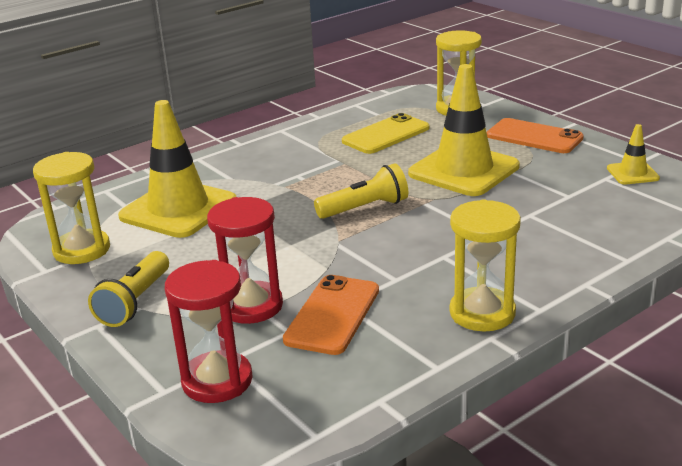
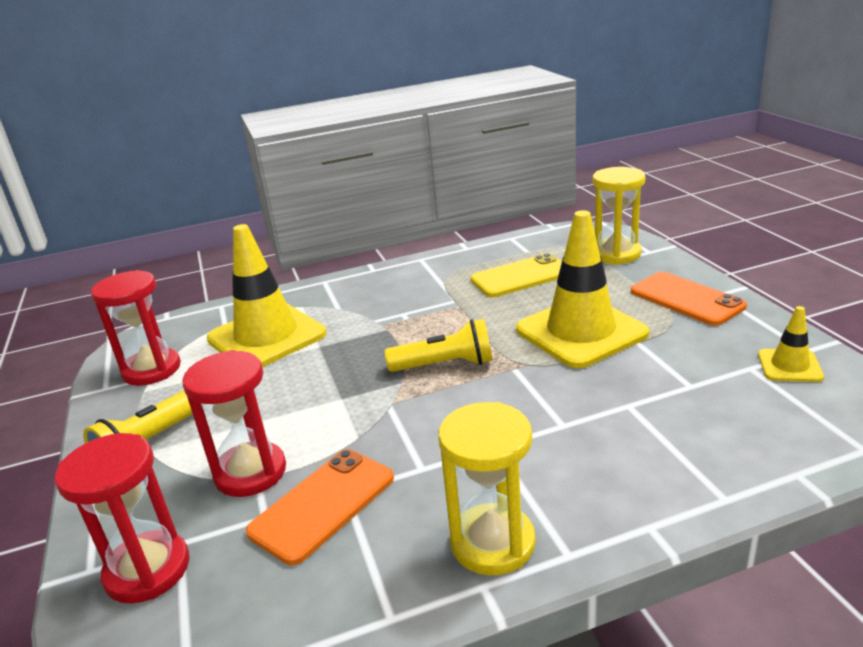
camera: 20 degrees right, 0 degrees up
(82, 250) = (152, 370): yellow hourglass -> red hourglass

